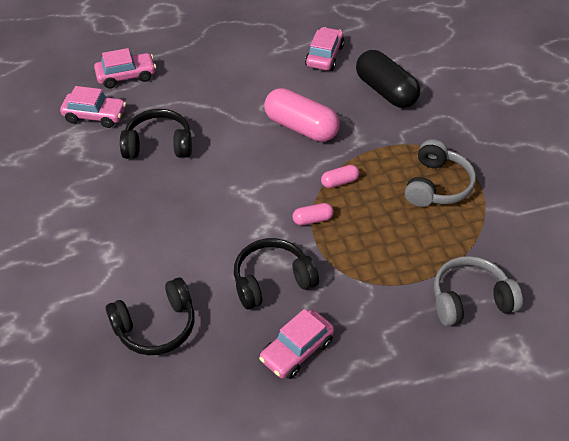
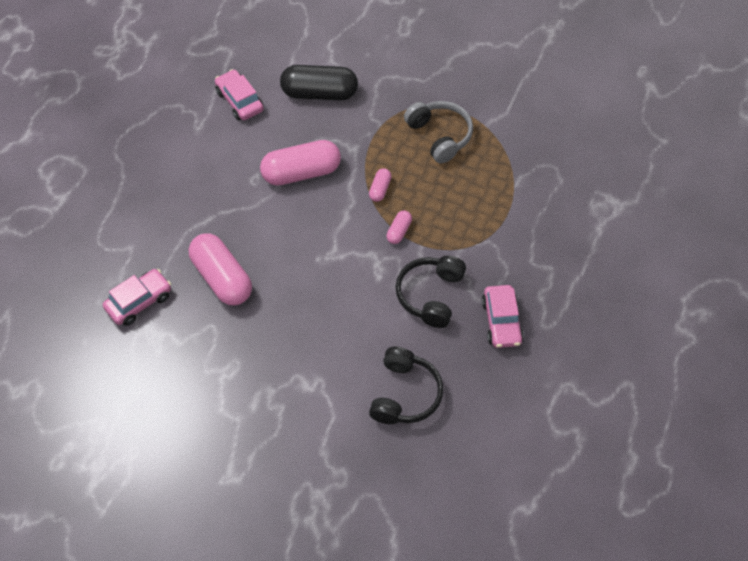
camera: 50 degrees left, 10 degrees up
(126, 76) = (113, 249): pink car -> none
(158, 145) = (222, 278): black headphones -> pink capsule
(470, 300) = (549, 195): grey headphones -> none

